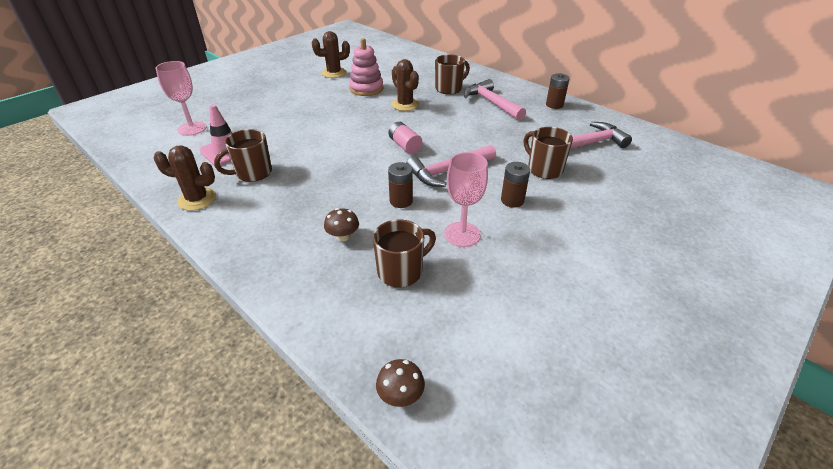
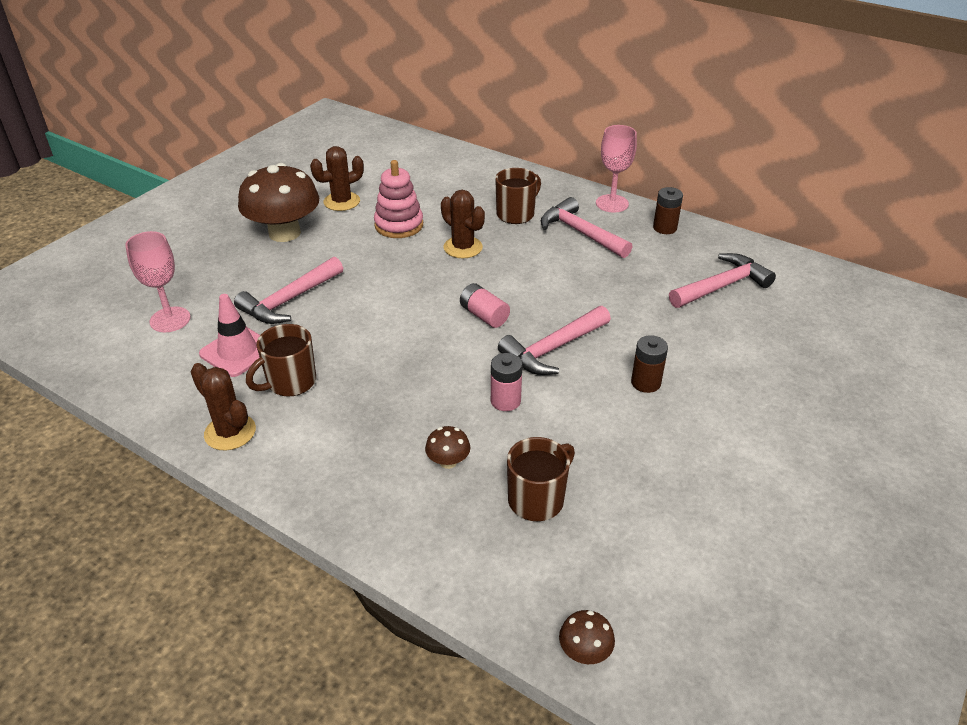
camera: 10 degrees left, 0 degrees up
(197, 199) = (230, 432): brown cactus -> brown cactus turned 45 degrees clockwise
(274, 125) = (289, 301): none -> pink hammer
(289, 87) = (284, 233): none -> brown mushroom
(401, 201) = (505, 401): brown battery -> pink battery
(462, 234) = (596, 439): pink goblet -> pink goblet (612, 203)
(544, 169) = (674, 331): brown mug -> none

